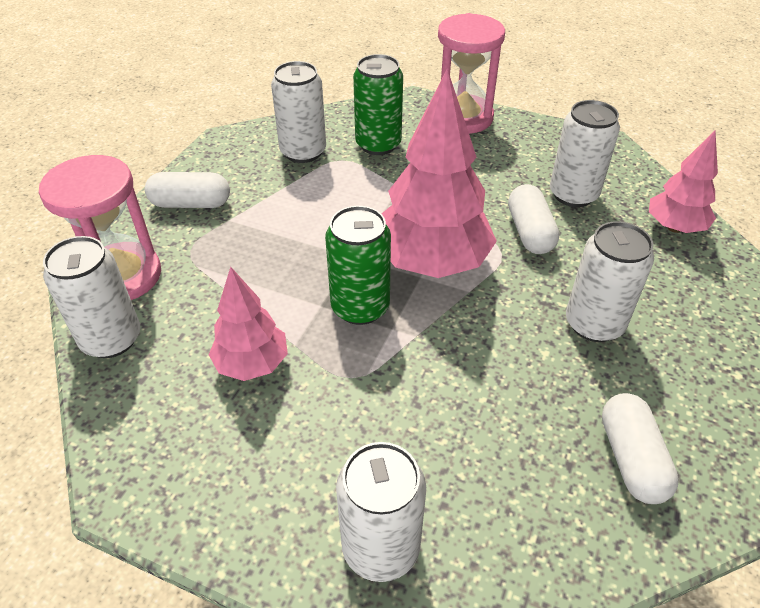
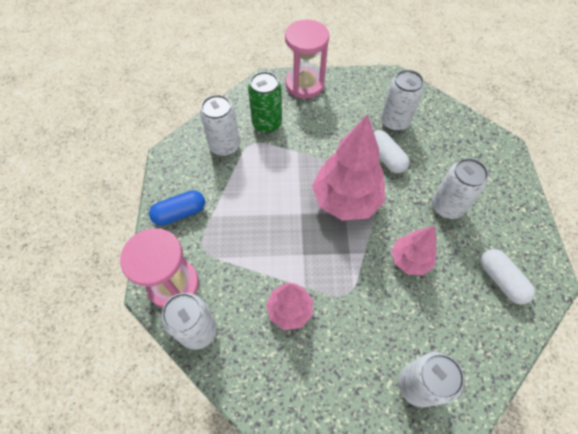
camera: 25 degrees left, 15 degrees up
(191, 203) = (180, 213): white capsule -> blue capsule
(360, 307) = (325, 246): green can -> none
(674, 227) = (455, 126): pink tree -> pink tree (410, 260)

